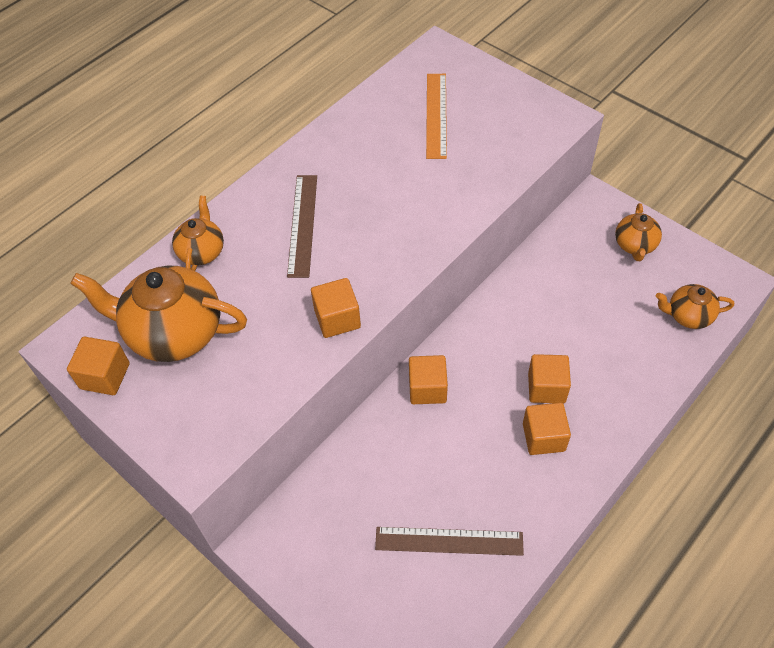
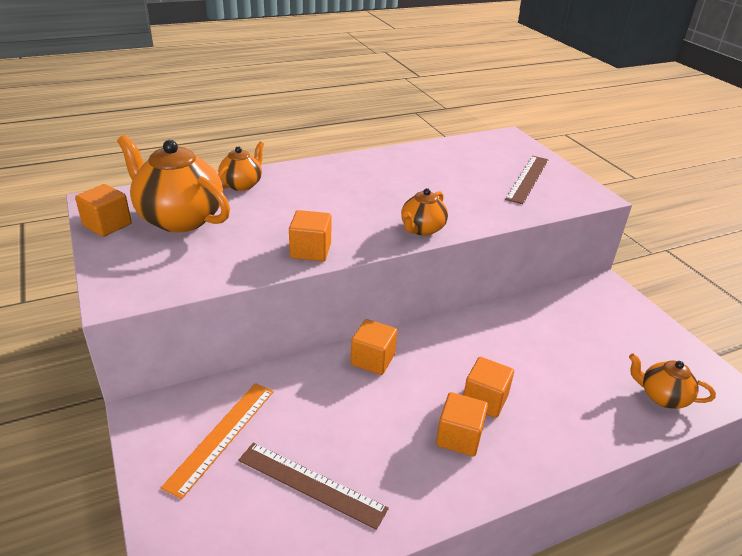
camera: 20 degrees right, 20 degrees down
(303, 224) = (330, 192): brown ruler -> brown ruler (528, 179)
(436, 115) = (482, 167): orange ruler -> orange ruler (221, 436)
(635, 245) = (630, 327): orange teapot -> orange teapot (422, 229)

